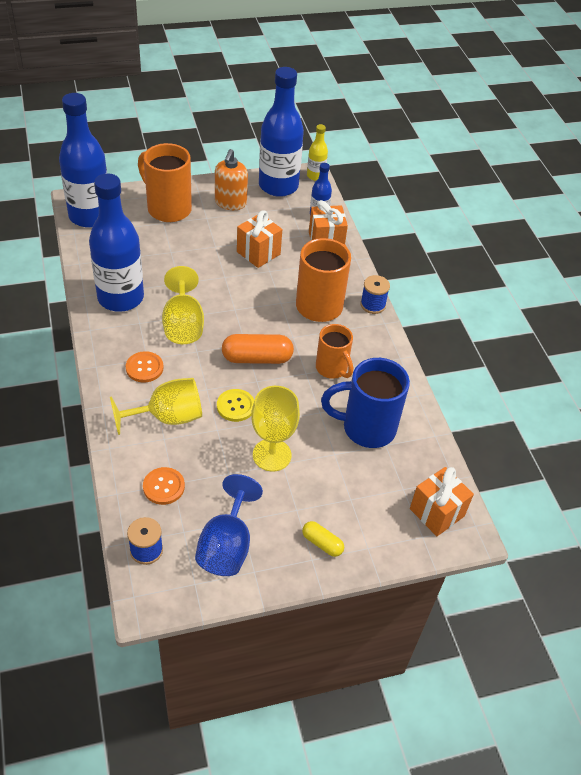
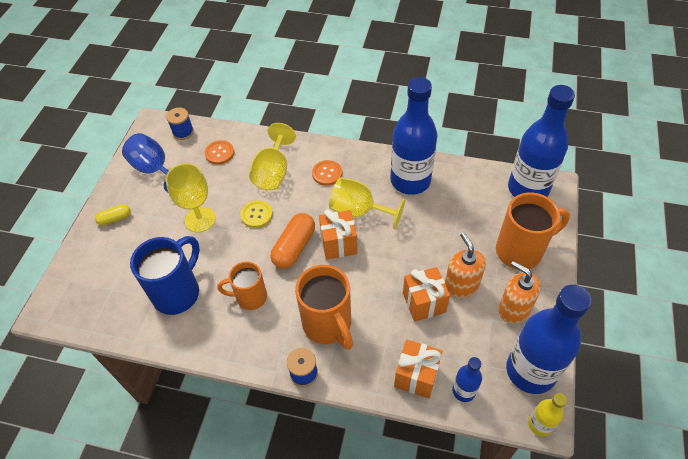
camera: 125 degrees right, 5 degrees up
(226, 235) = (461, 285): none -> orange soap dispenser
(436, 512) = (77, 301): orange gift -> orange gift (338, 244)

